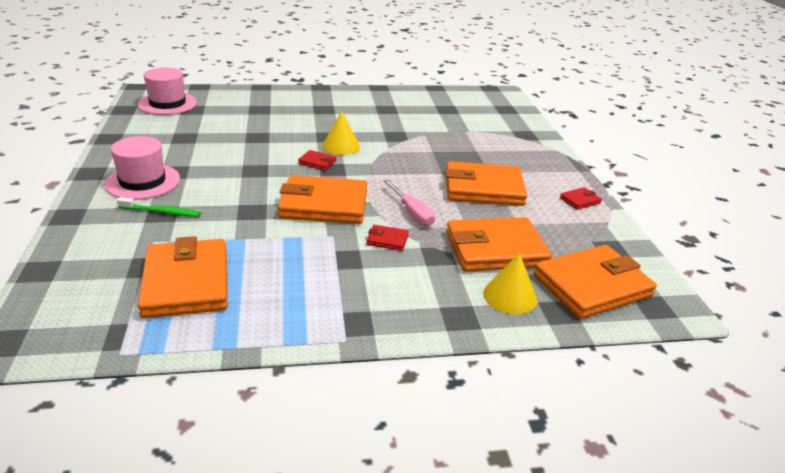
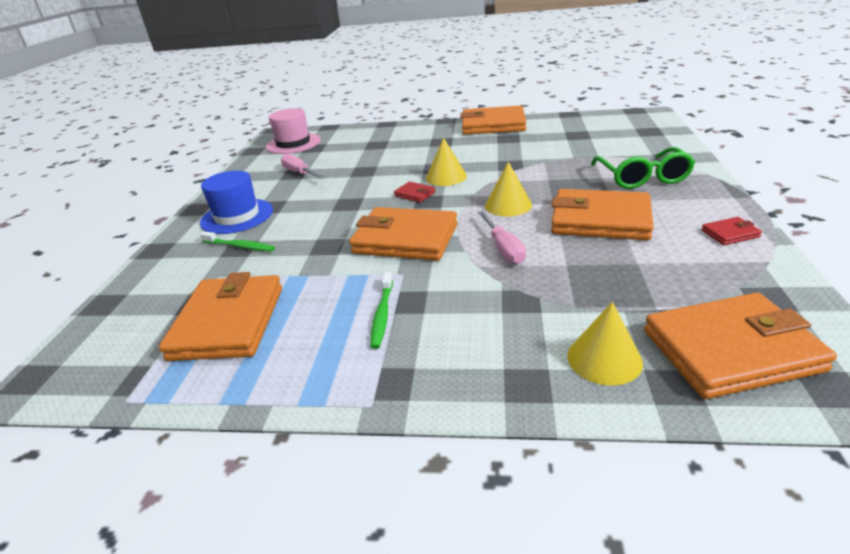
camera: 20 degrees right, 0 degrees up
(142, 181) = (237, 216): pink hat -> blue hat
(190, 137) = (299, 173): none -> pink screwdriver
(328, 270) = (382, 315): none -> green toothbrush
(387, 240) = (464, 280): red wallet -> none
(405, 174) = (508, 205): none -> yellow cone
(495, 249) = (598, 295): orange wallet -> orange wallet (493, 125)
(508, 152) = (642, 177): none -> green glasses

